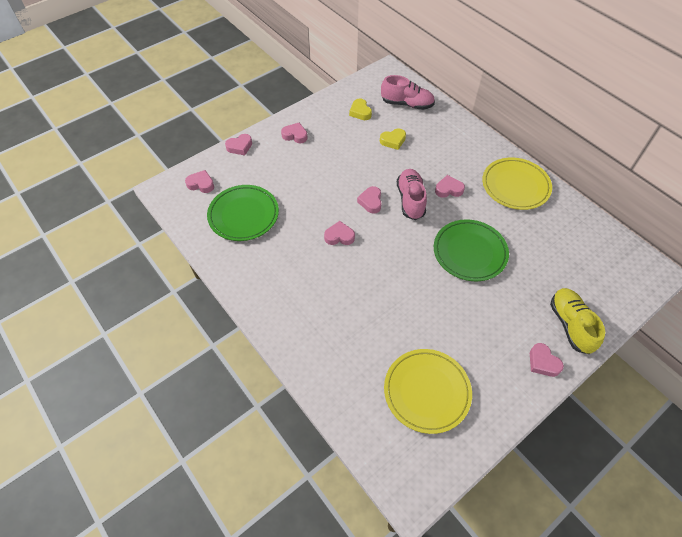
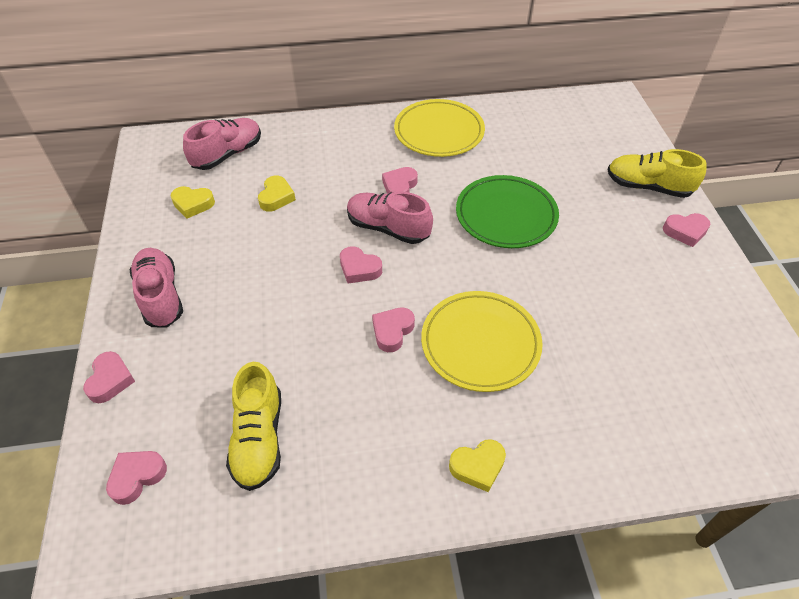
camera: 60 degrees left, 5 degrees down
(243, 215) = (259, 438): green plate -> yellow shoe
(281, 310) = (478, 466): none -> yellow heart
(295, 135) = (161, 296): pink heart -> pink shoe
(427, 391) = (684, 354): yellow plate -> yellow plate (480, 343)

